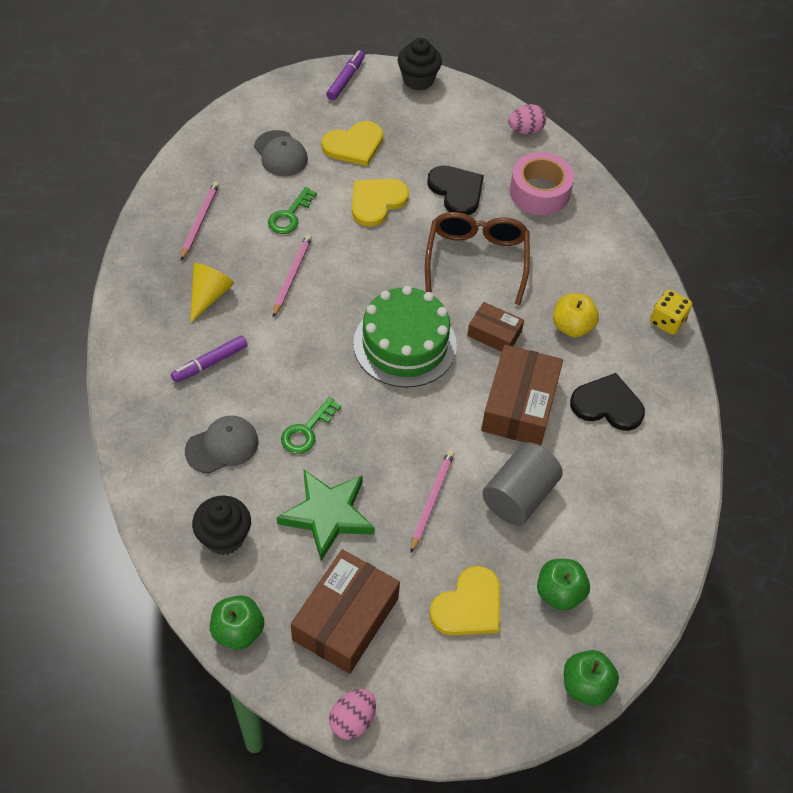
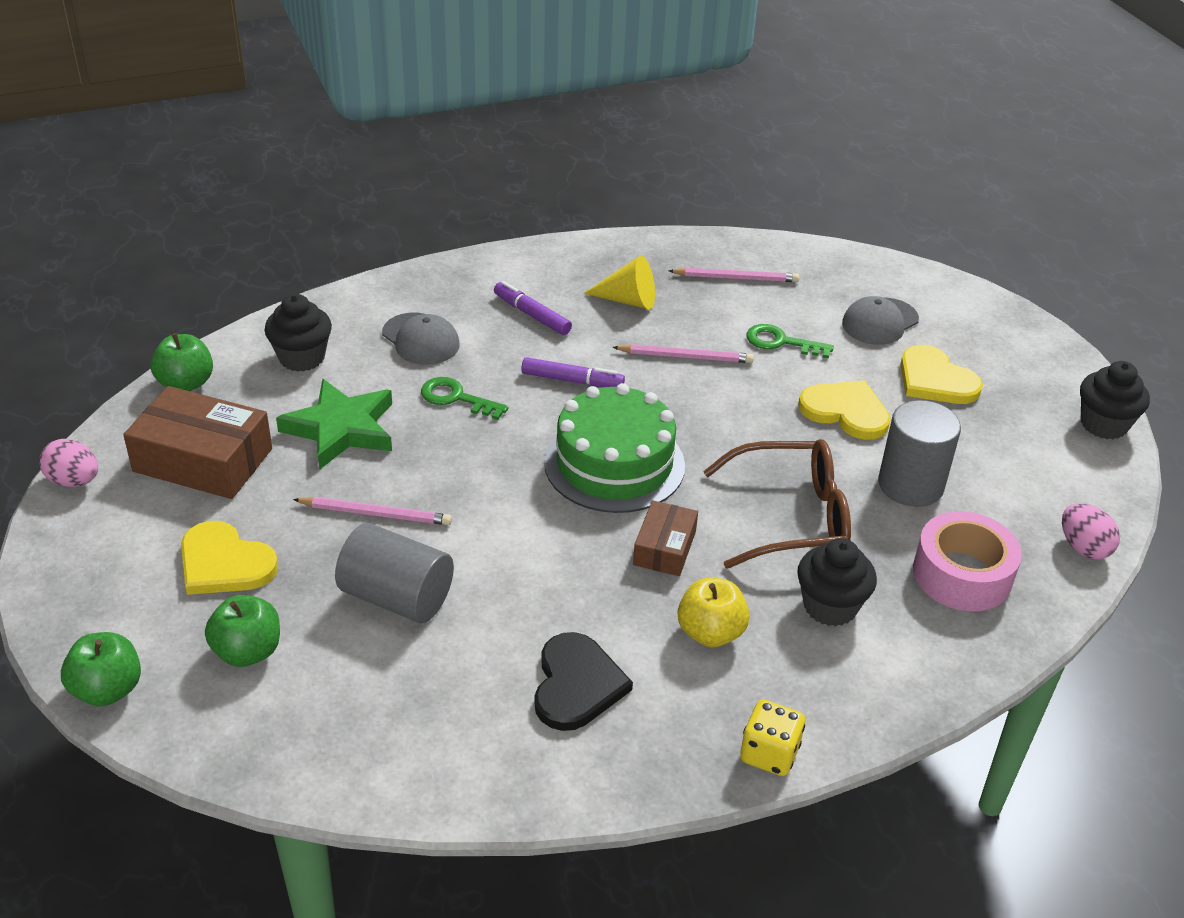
camera: 80 degrees right, 15 degrees down
(346, 79) = (1052, 358): purple marker -> purple marker (572, 381)
(456, 191) = (910, 485): black heart -> grey cylinder
(519, 405) = (548, 585): brown box -> none
(557, 262) = (830, 606): none -> black cupcake

